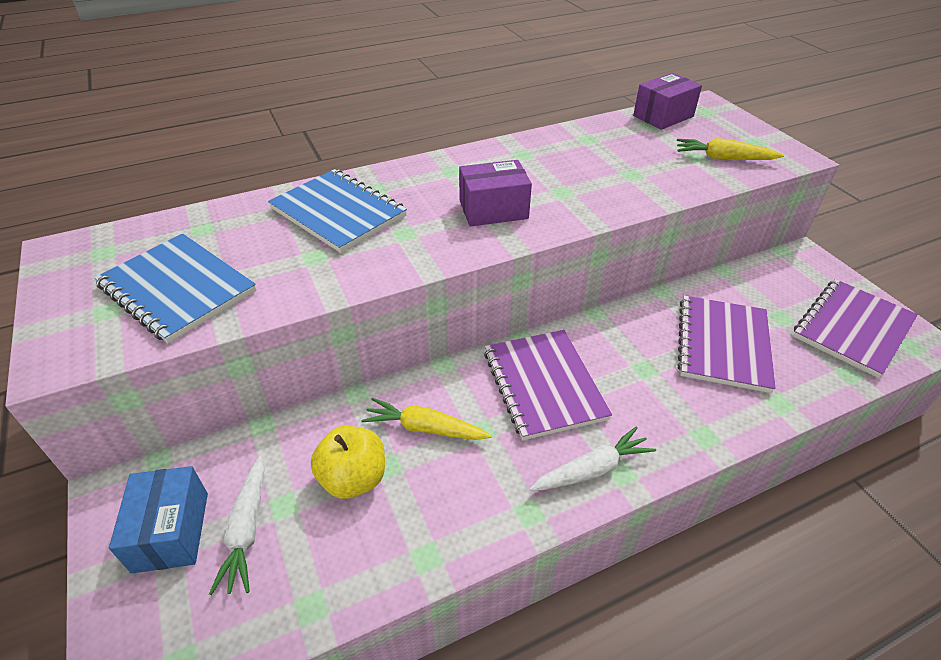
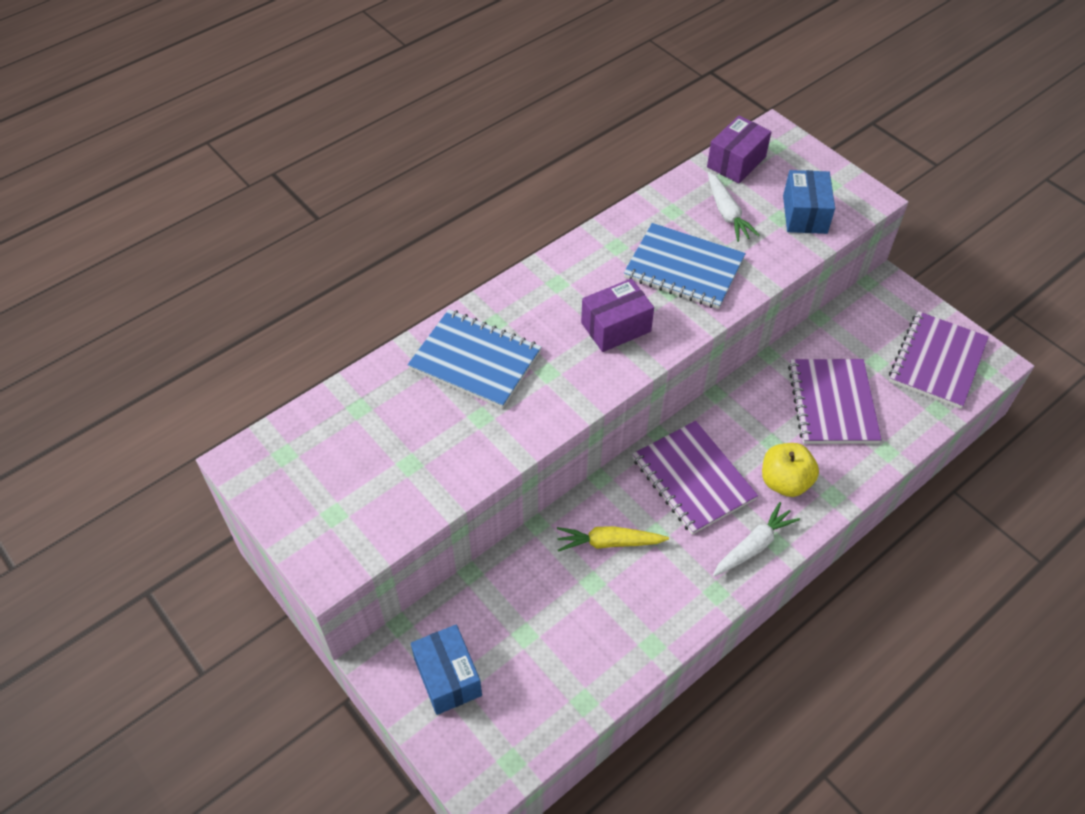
camera: 15 degrees left, 10 degrees up
(177, 289) = (381, 479): blue notebook -> blue notebook (684, 268)
(247, 530) = (507, 661): white carrot -> white carrot (727, 213)
(353, 478) = (570, 600): yellow apple -> yellow apple (785, 482)
(723, 158) = (805, 214): yellow carrot -> blue box

